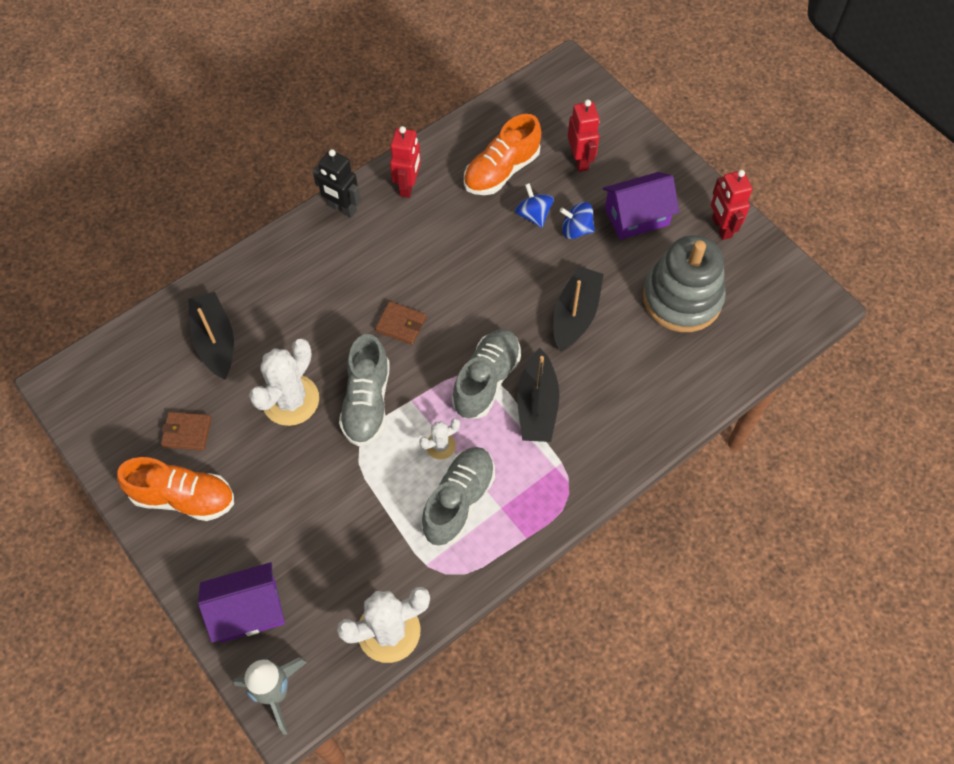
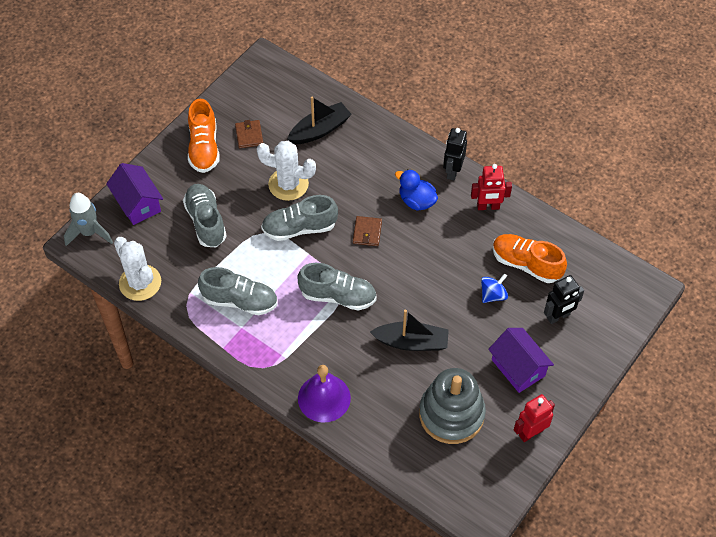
camera: 75 degrees right, 5 degrees down
(314, 520) = (206, 222): none -> grey shoe
(372, 258) = (416, 201): none -> blue duck
(440, 446) = (278, 280): white cactus -> none
(537, 406) = (327, 333): black boat -> none
(576, 230) = (489, 327): blue spinning top -> none
(580, 160) = (558, 316): red robot -> black robot
(630, 430) = (324, 398): none -> purple bell

